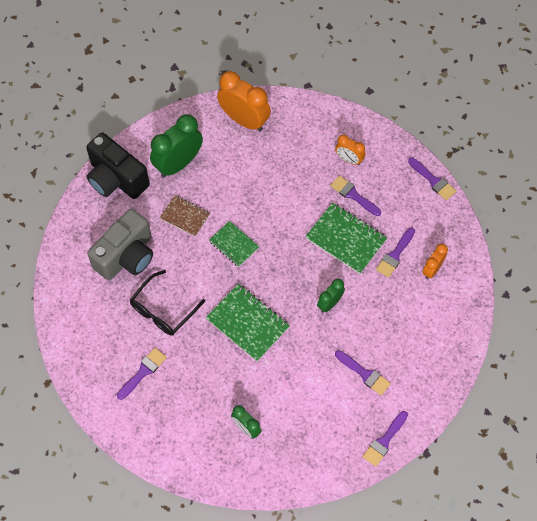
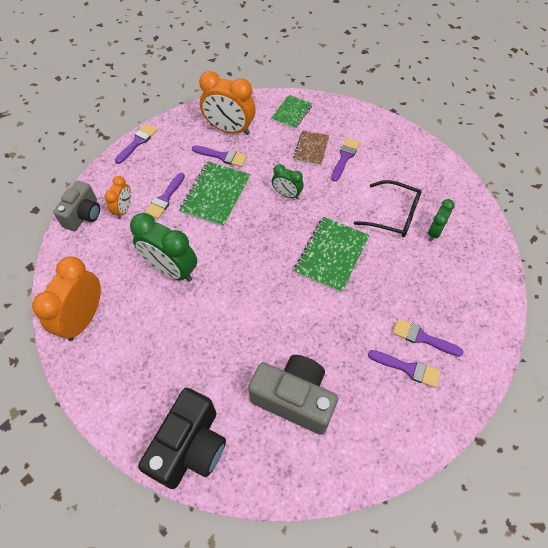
camera: 105 degrees left, 5 degrees down
(163, 310) = (346, 338): black glasses -> black glasses (394, 215)
(178, 164) = (155, 375): green clock -> green clock (171, 270)
(185, 216) = (225, 348): brown notebook -> brown notebook (311, 149)
(234, 244) = (247, 289): green notebook -> green notebook (291, 113)
(351, 127) = (83, 215): none -> grey camera
(384, 441) = (396, 135): purple brush -> purple brush (408, 368)
(432, 269) = (229, 129): orange clock -> orange clock, size x1.84

